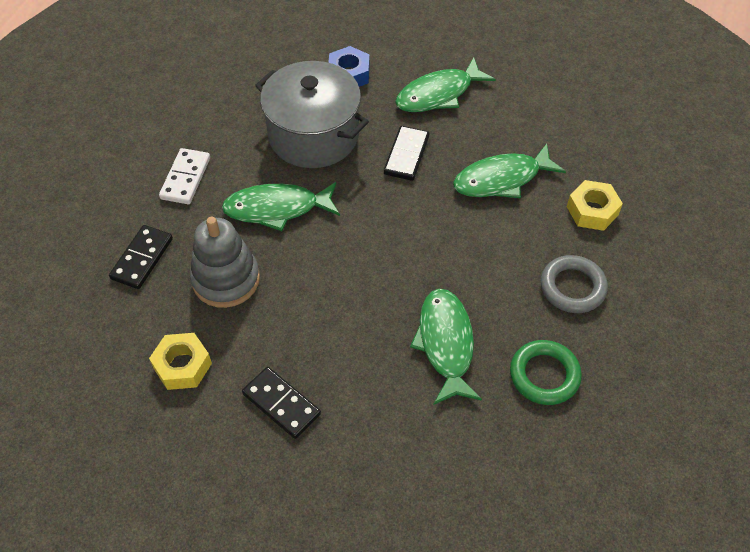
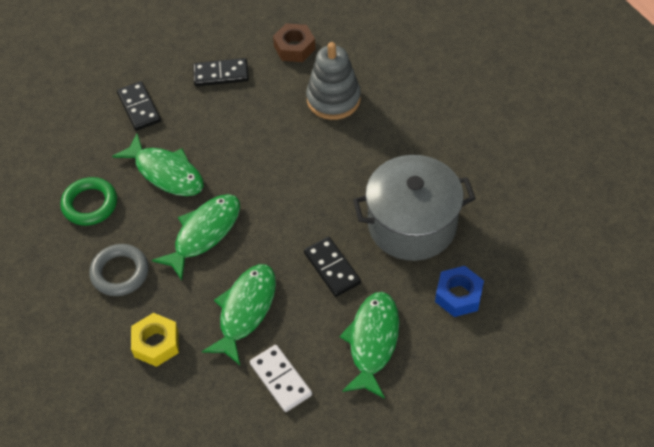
camera: 135 degrees right, 0 degrees up
(142, 258) = (394, 69): black domino -> black domino (139, 107)
(182, 366) = (294, 48): yellow nut -> brown nut
(185, 178) = (444, 127): white domino -> white domino (281, 379)
(277, 208) = (363, 159): green fish -> green fish (204, 233)

